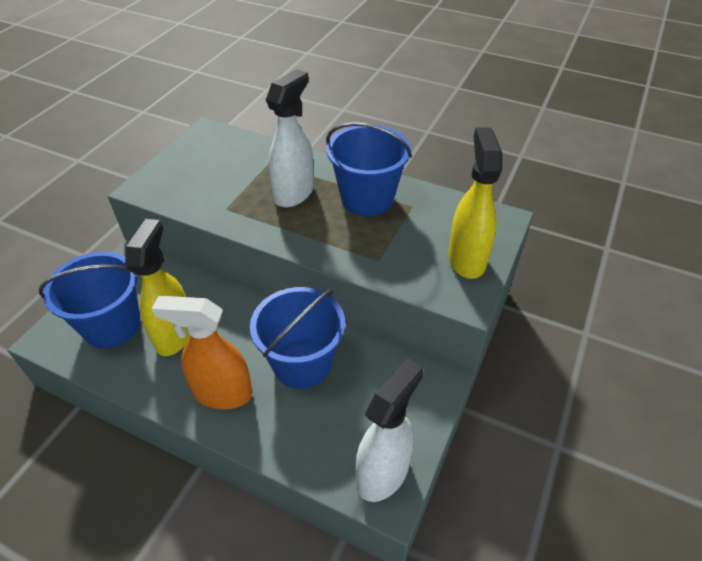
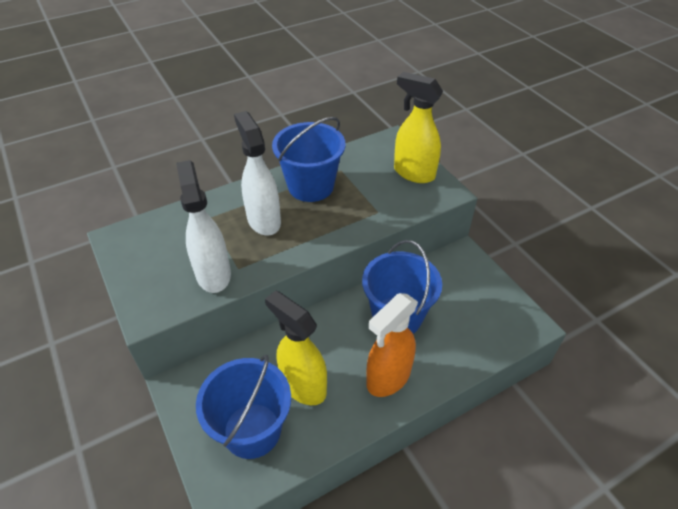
camera: 55 degrees left, 0 degrees up
(383, 472) = (513, 318): white spray bottle -> white spray bottle (213, 274)

